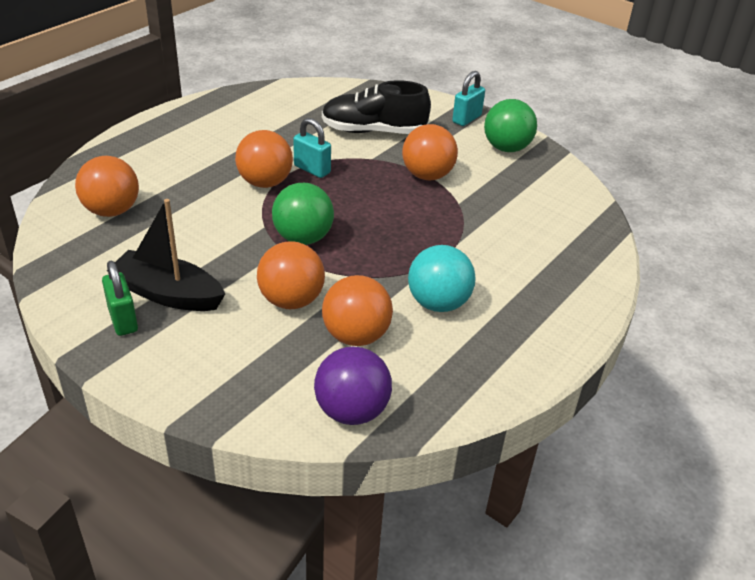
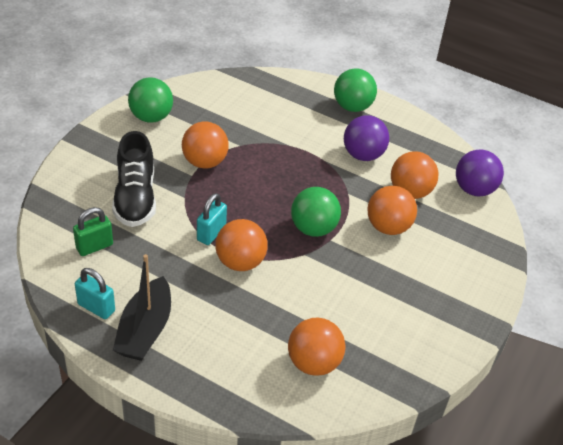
camera: 100 degrees left, 5 degrees up
(123, 320) = (445, 317): green padlock -> green padlock (94, 246)
(168, 294) = (407, 297): black boat -> black boat (145, 330)
(438, 303) = (363, 155): turquoise ball -> purple ball
(466, 119) = (103, 139): turquoise padlock -> turquoise padlock (96, 307)
(550, 312) = (352, 107): none -> green ball

